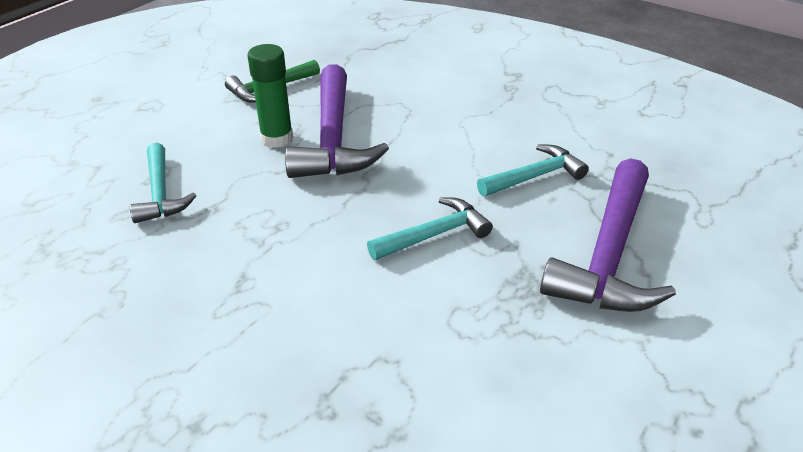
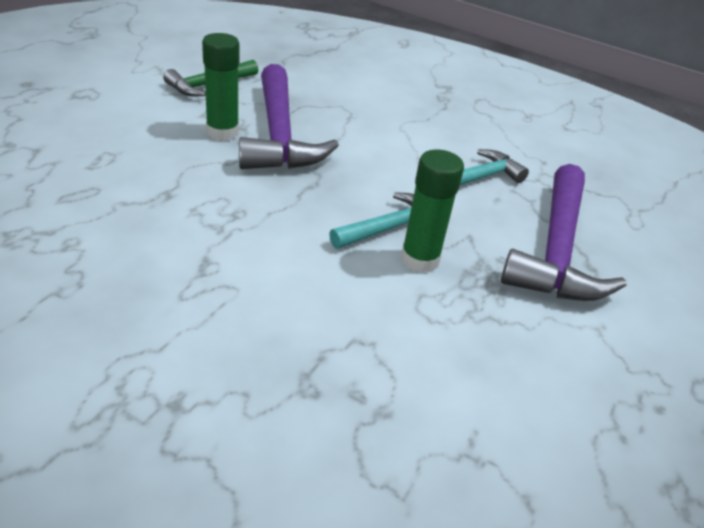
camera: 10 degrees left, 0 degrees up
(160, 193) = (108, 177): turquoise hammer -> none
(459, 269) = (419, 259): none -> green glue stick

